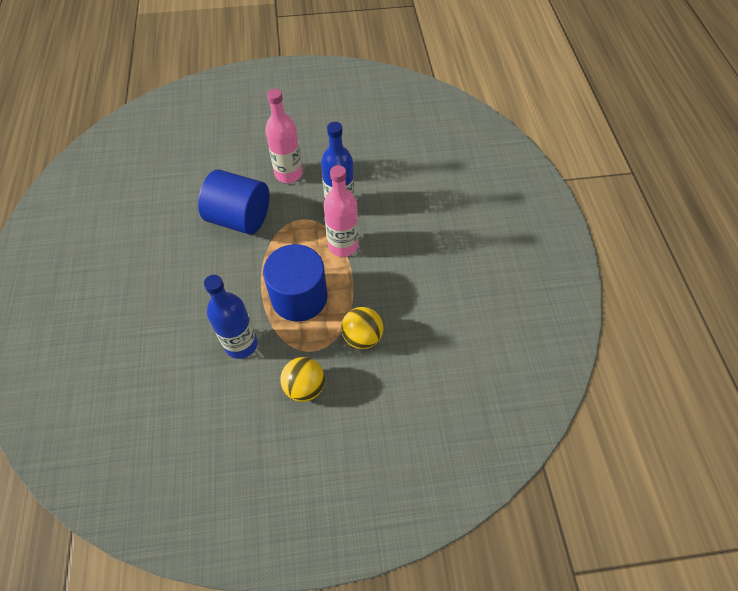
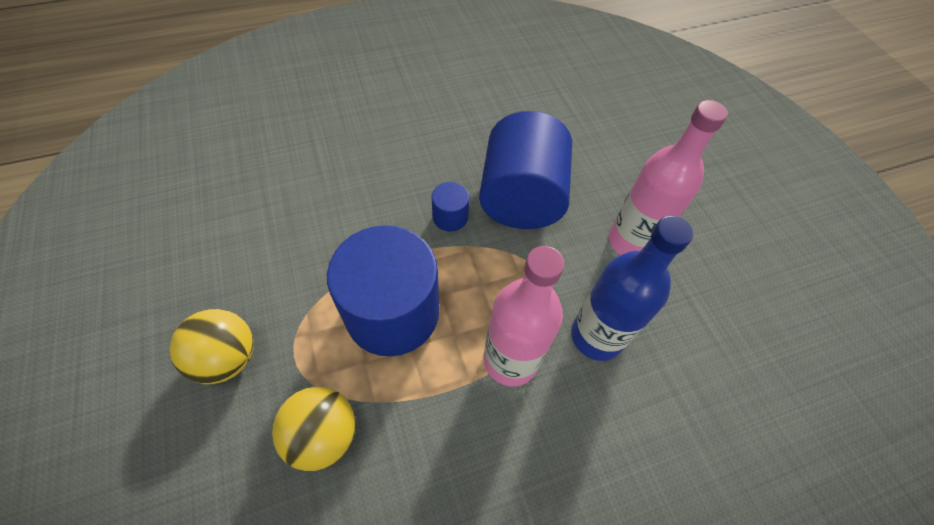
camera: 75 degrees right, 0 degrees up
(241, 258) = (450, 217): none -> blue cylinder
(241, 344) = (302, 253): blue bottle -> none

